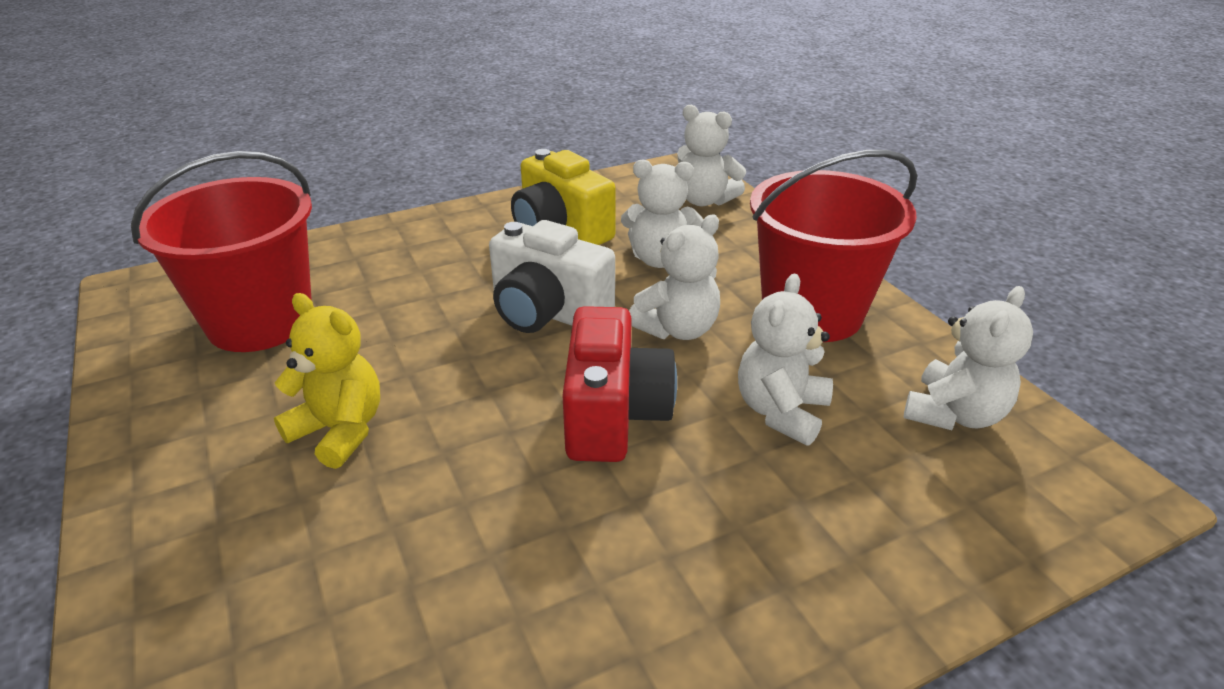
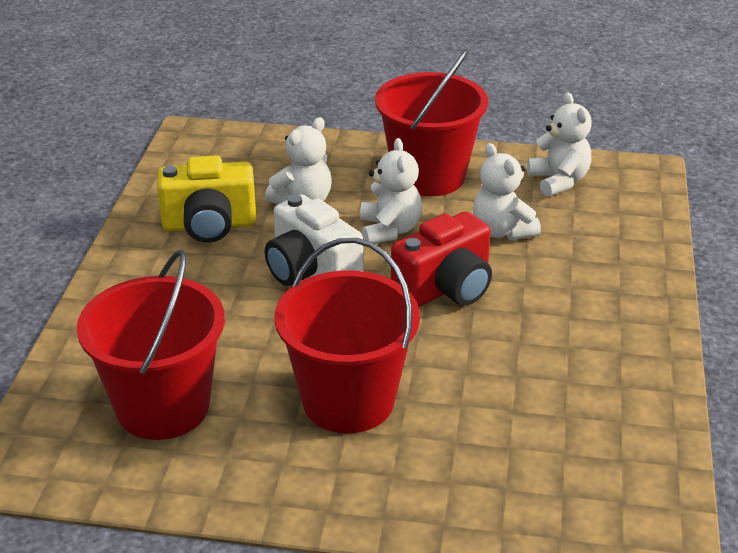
camera: 55 degrees left, 0 degrees up
(340, 431) = (348, 401): yellow teddy bear -> red bucket
(547, 312) = (311, 271): white camera -> white camera turned 75 degrees clockwise
(613, 415) = (445, 288): red camera -> red camera turned 105 degrees clockwise
(704, 200) = (249, 149): white teddy bear -> none

